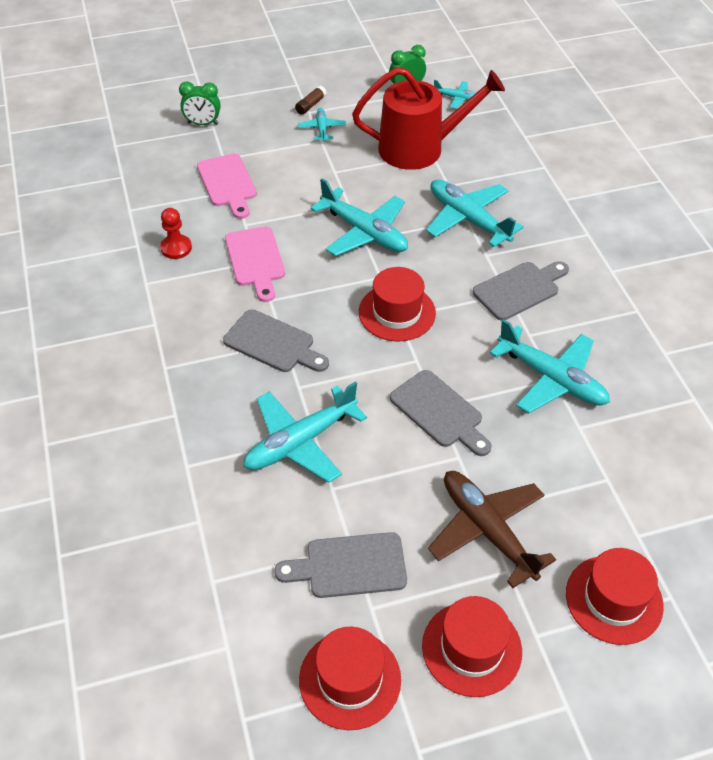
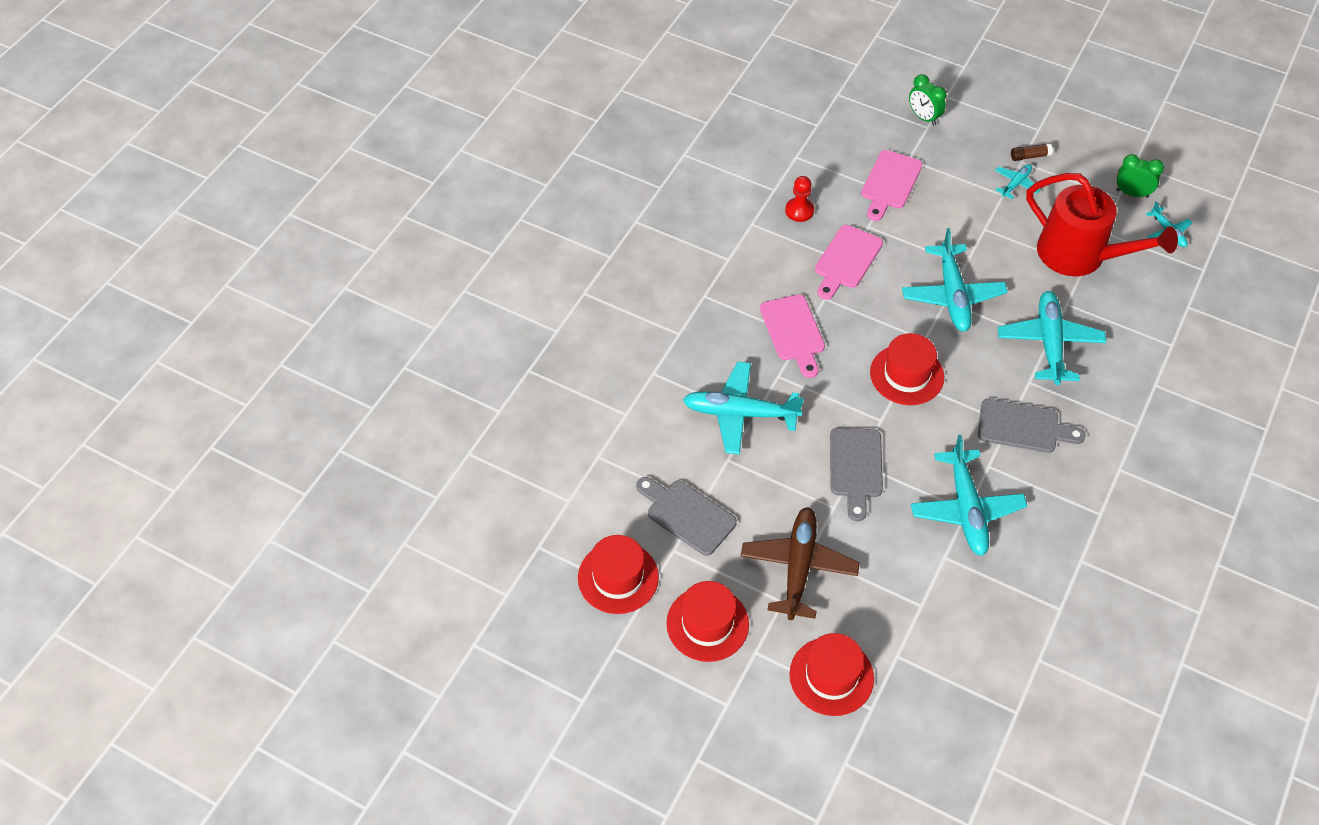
camera: 45 degrees right, 5 degrees up
(273, 343) = (793, 332): grey cutting board -> pink cutting board

